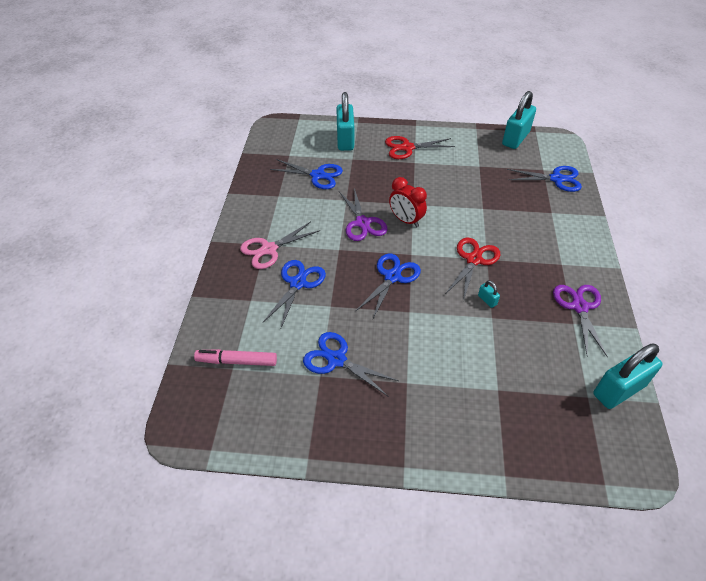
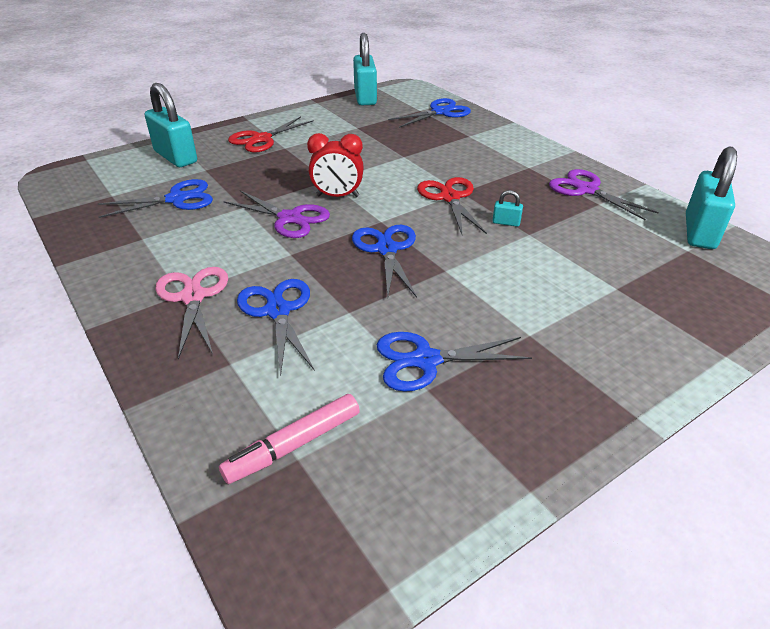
camera: 40 degrees left, 10 degrees down
(269, 249) = (193, 297): pink scissors -> pink scissors turned 150 degrees clockwise

